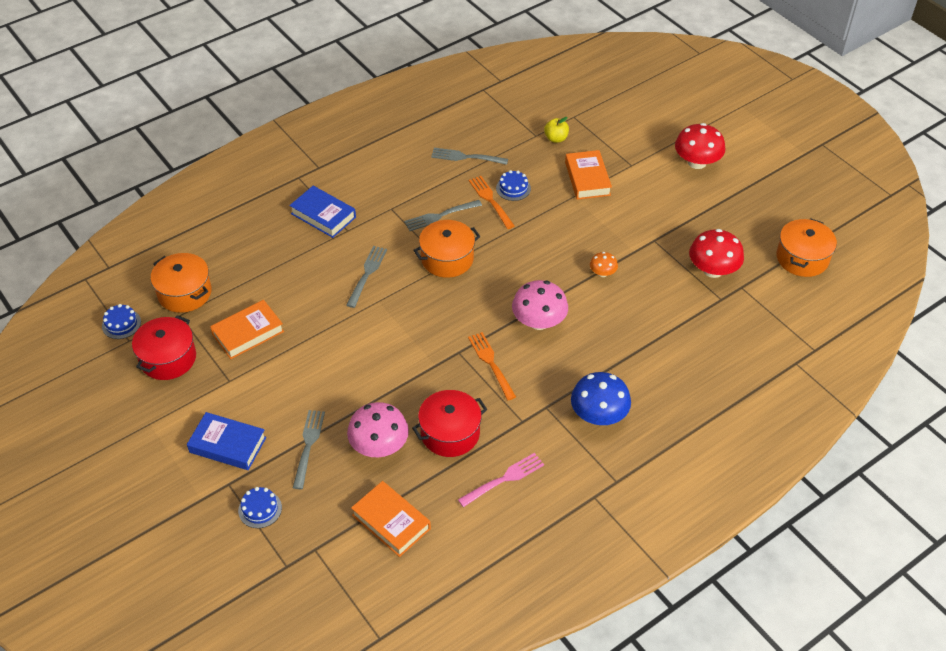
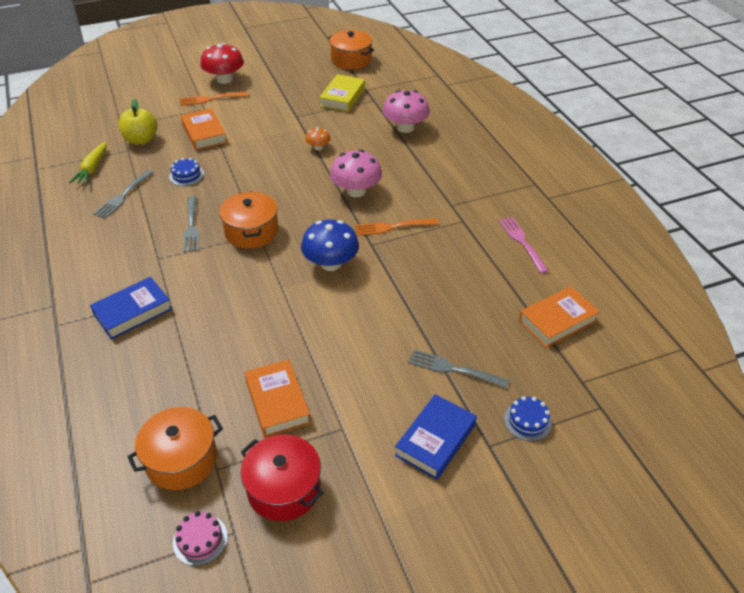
camera: 75 degrees left, 5 degrees down
(121, 324) = (200, 539): blue cake -> pink cake
(367, 274) = (241, 290): grey fork -> none
(379, 446) = (467, 315): pink mushroom -> pink mushroom (405, 127)
(450, 433) = (464, 266): red pot -> none
(491, 201) = (193, 191): orange fork -> orange fork (211, 99)
(497, 123) = (92, 168): none -> yellow carrot
(556, 138) = (141, 140): yellow apple -> yellow apple, size x1.54
(587, 179) = (204, 133): orange book -> orange book turned 60 degrees clockwise
(598, 415) = (468, 179): blue mushroom -> blue mushroom (331, 263)
(713, 270) = (342, 97): red mushroom -> yellow book

